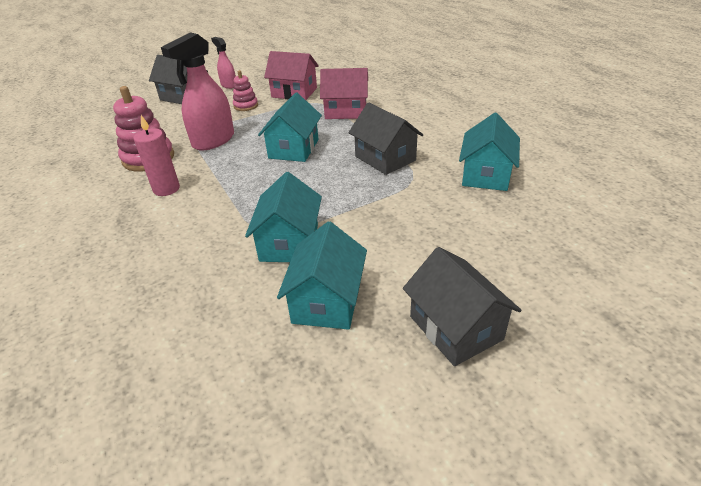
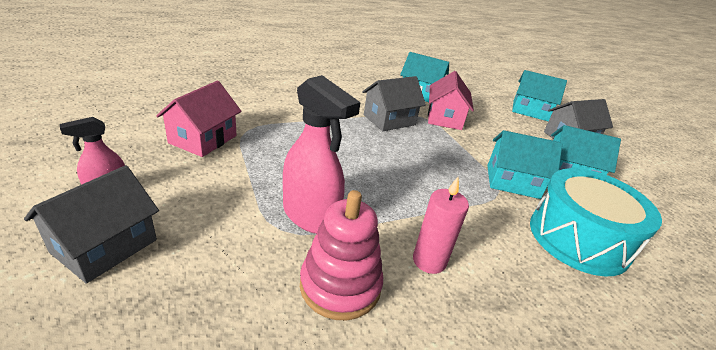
camera: 90 degrees left, 5 degrees down
(192, 281) = (578, 238): none -> turquoise drum
(246, 106) = (213, 180): pink stacking toy -> none
(294, 149) = (356, 159): turquoise house -> turquoise house (530, 111)
(346, 111) = (284, 119): pink house -> pink house (444, 118)

